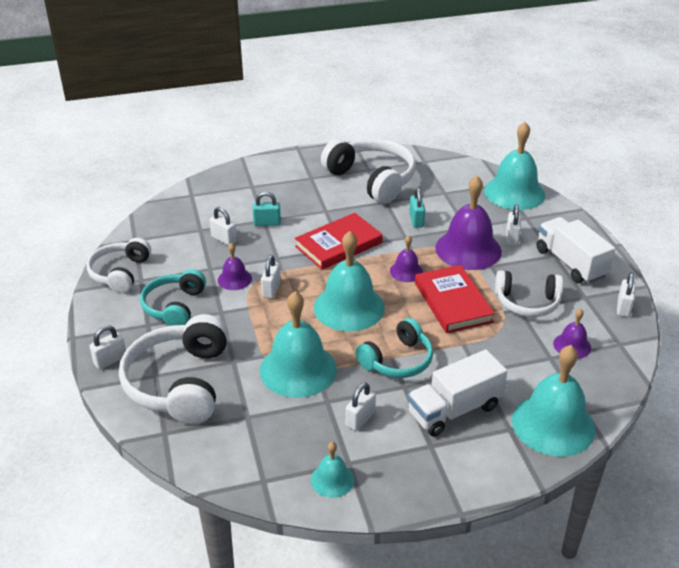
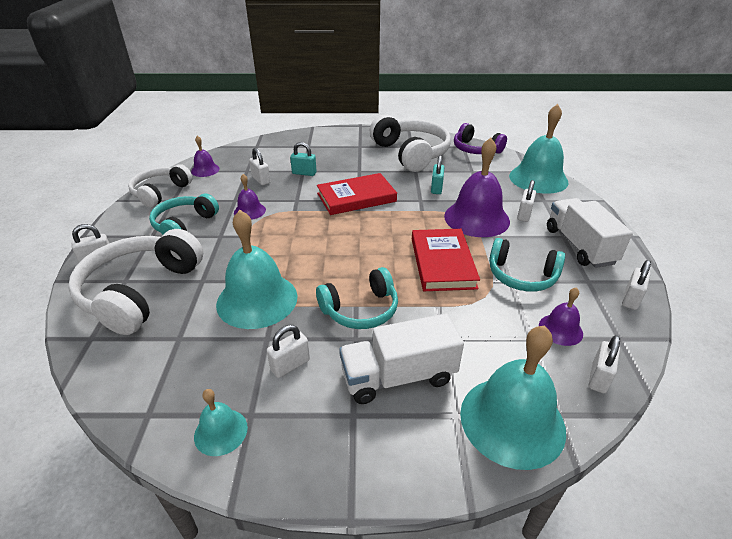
camera: 15 degrees right, 0 degrees up
(271, 289) = (276, 224): white padlock -> white padlock (598, 377)
(349, 307) = (338, 250): turquoise bell -> none
(406, 271) = (408, 228): purple bell -> purple bell (205, 170)
(439, 164) = (476, 149): none -> purple headphones
(527, 302) = (521, 276): white headphones -> turquoise headphones

